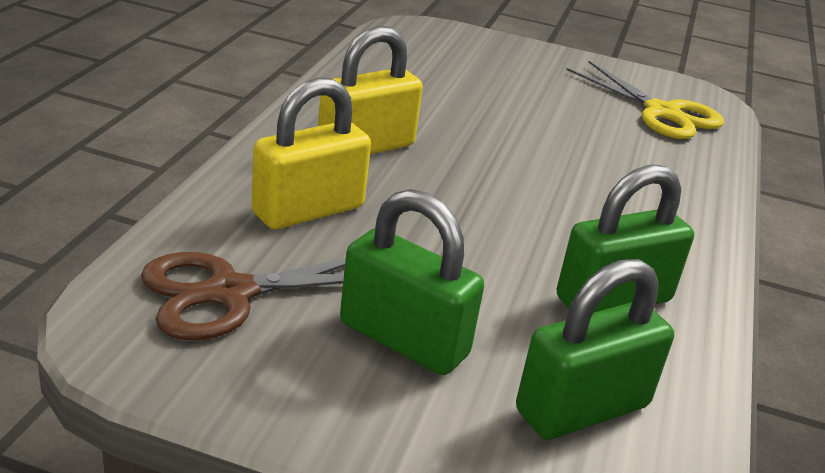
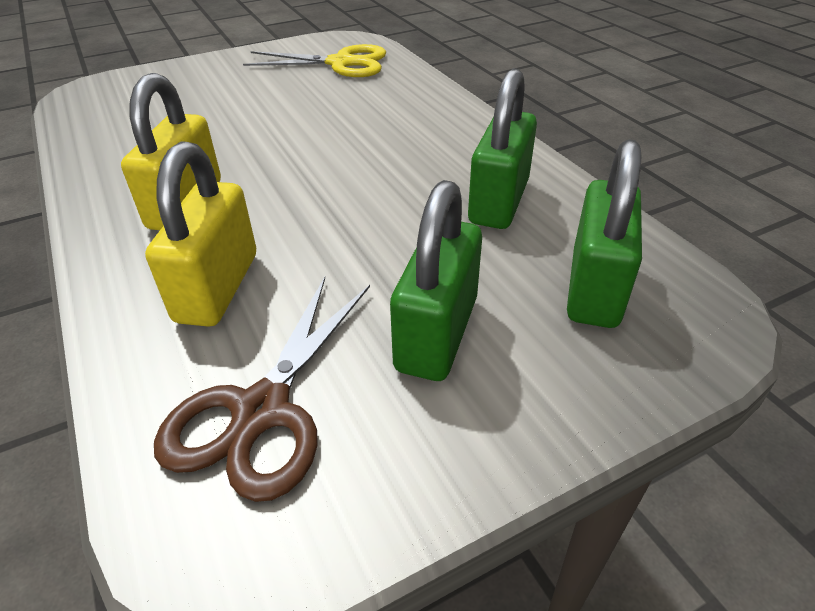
camera: 40 degrees left, 10 degrees up
(403, 339) = (437, 333): green padlock -> green padlock turned 60 degrees counterclockwise

